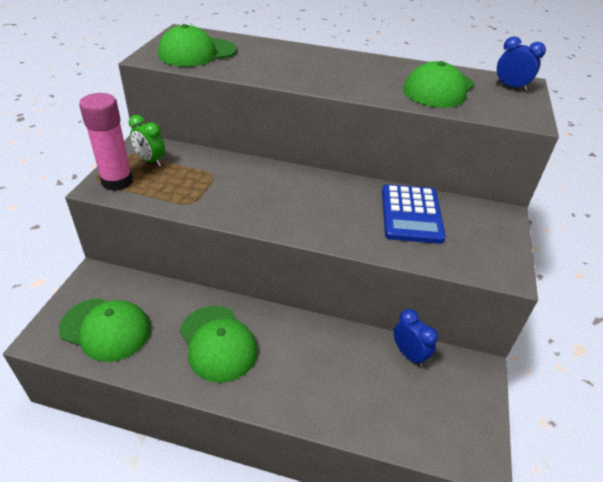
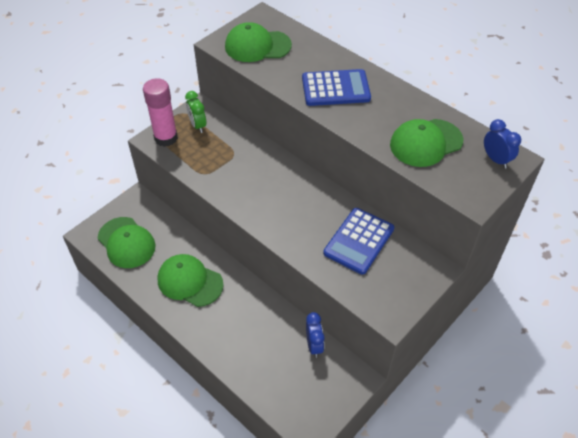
camera: 30 degrees right, 10 degrees up
(218, 343) = (190, 282): green cap -> green cap turned 120 degrees clockwise
(311, 68) = (335, 88): none -> blue calculator

